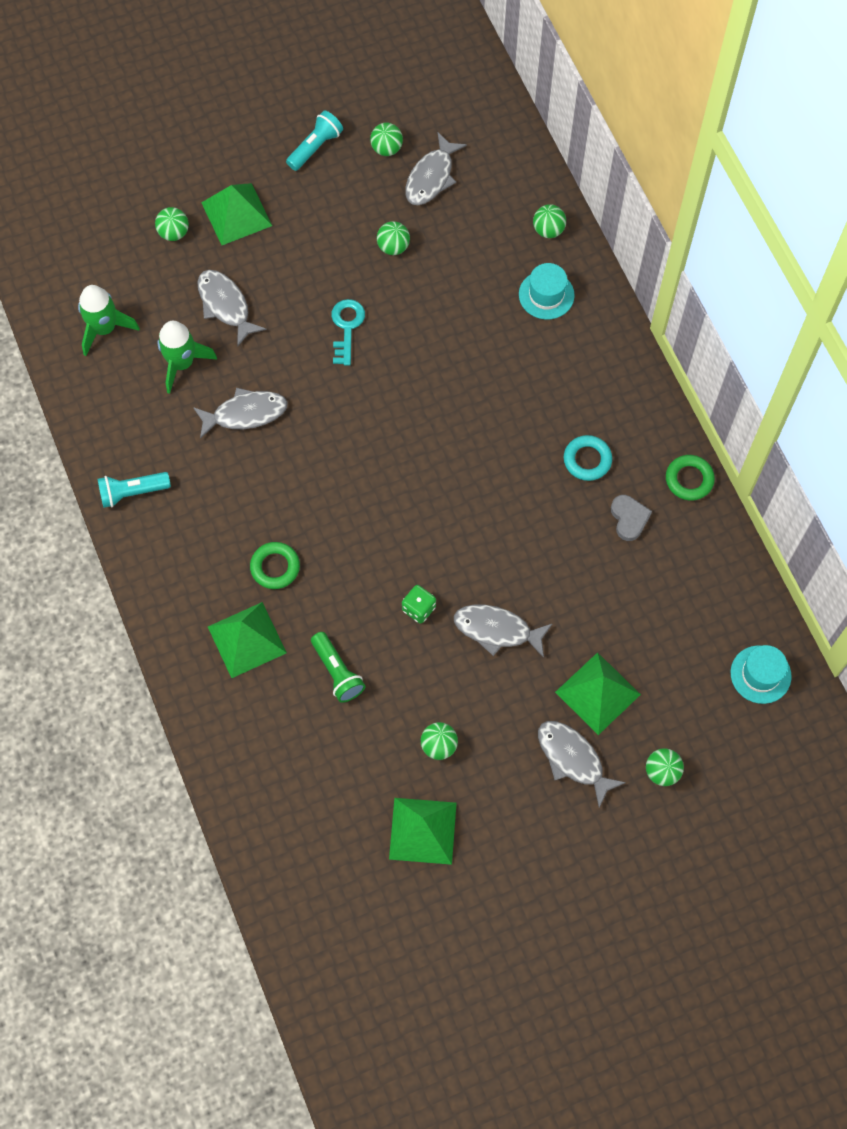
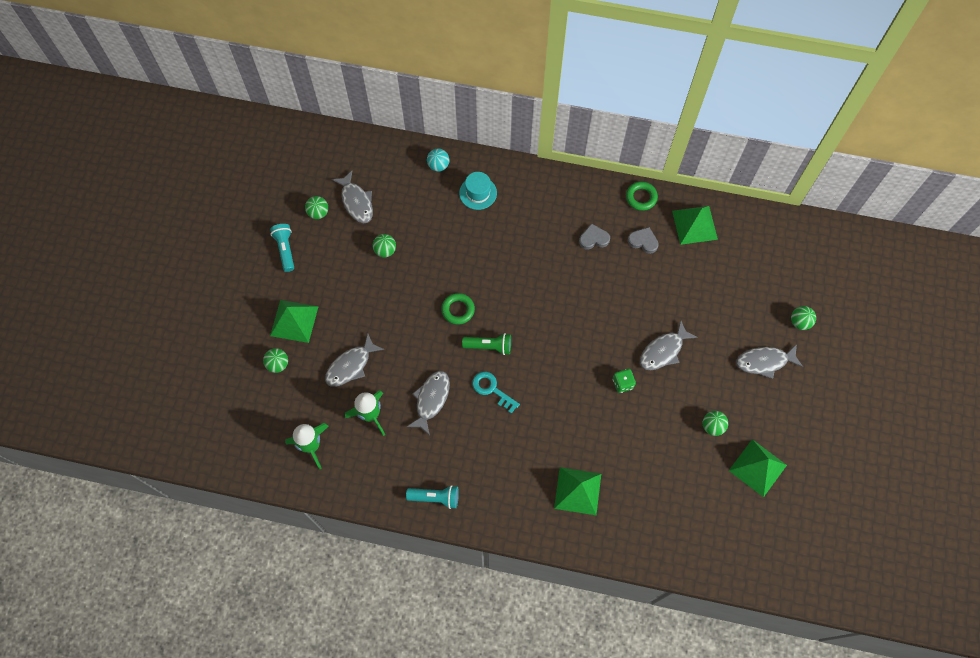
camera: 55 degrees left, 0 degrees up
(132, 492) = (435, 497): turquoise flashlight -> turquoise flashlight turned 105 degrees counterclockwise
(225, 305) = (351, 365): grey fish -> grey fish turned 45 degrees counterclockwise
(275, 567) = (542, 446): green ring -> green ring (458, 310)
(337, 672) = (632, 453): green flashlight -> green flashlight (489, 346)
(347, 327) = (417, 308): turquoise key -> turquoise key (492, 389)
(548, 230) = (438, 165): green ball -> turquoise ball
(587, 460) = (593, 239): turquoise ring -> grey heart
(597, 693) = (734, 324): green pyramid -> green pyramid (694, 225)
(760, 674) = (775, 238): turquoise hat -> none

